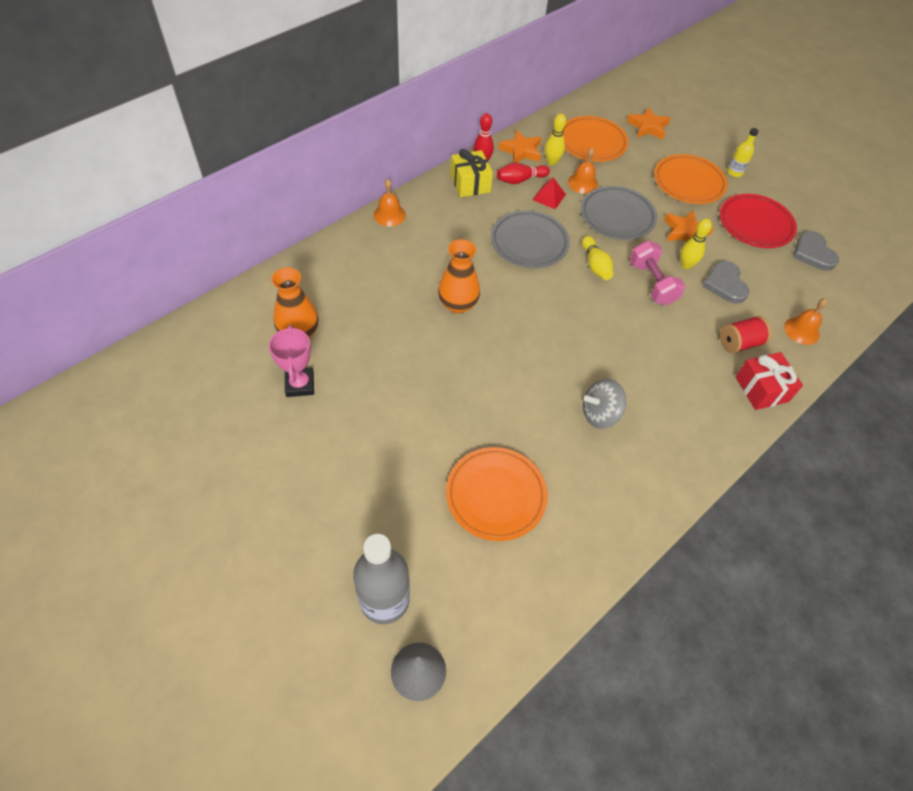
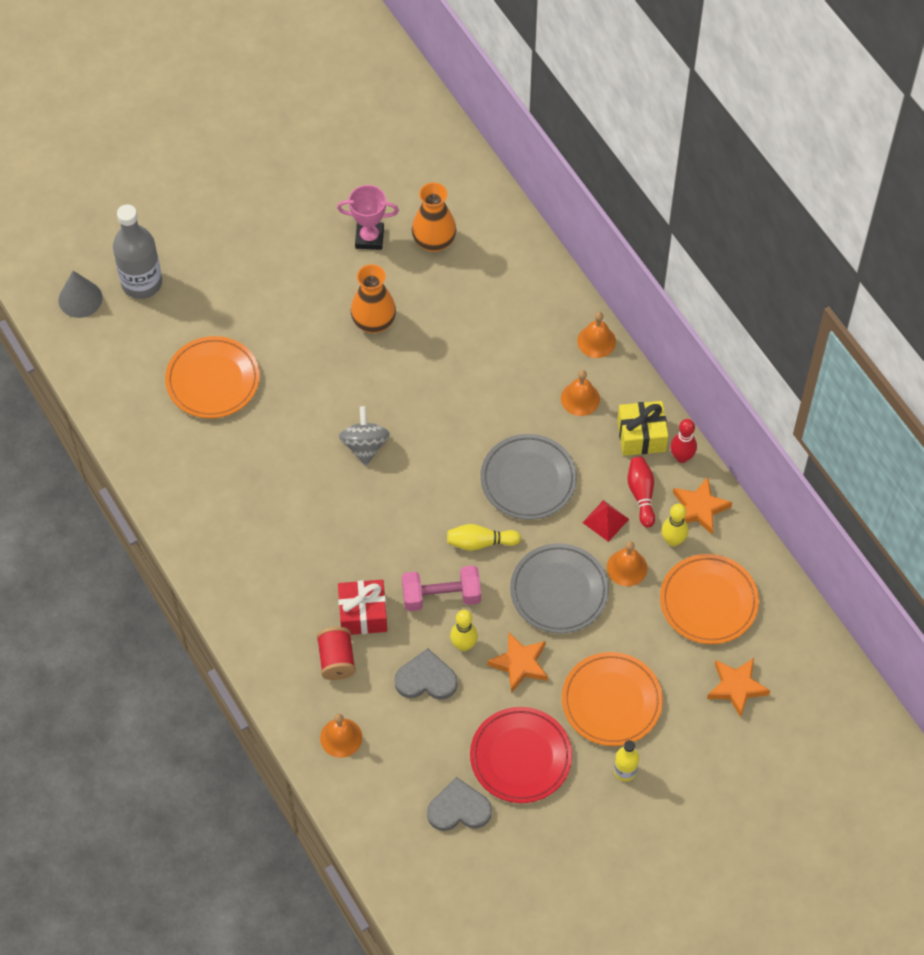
camera: 105 degrees right, 5 degrees up
(446, 219) = (580, 398): none -> orange bell
(458, 304) = (446, 389): orange vase -> orange vase (374, 322)
(600, 414) = (278, 490): grey spinning top -> grey spinning top (365, 446)
(761, 389) = (272, 659): red gift -> red gift (363, 614)

